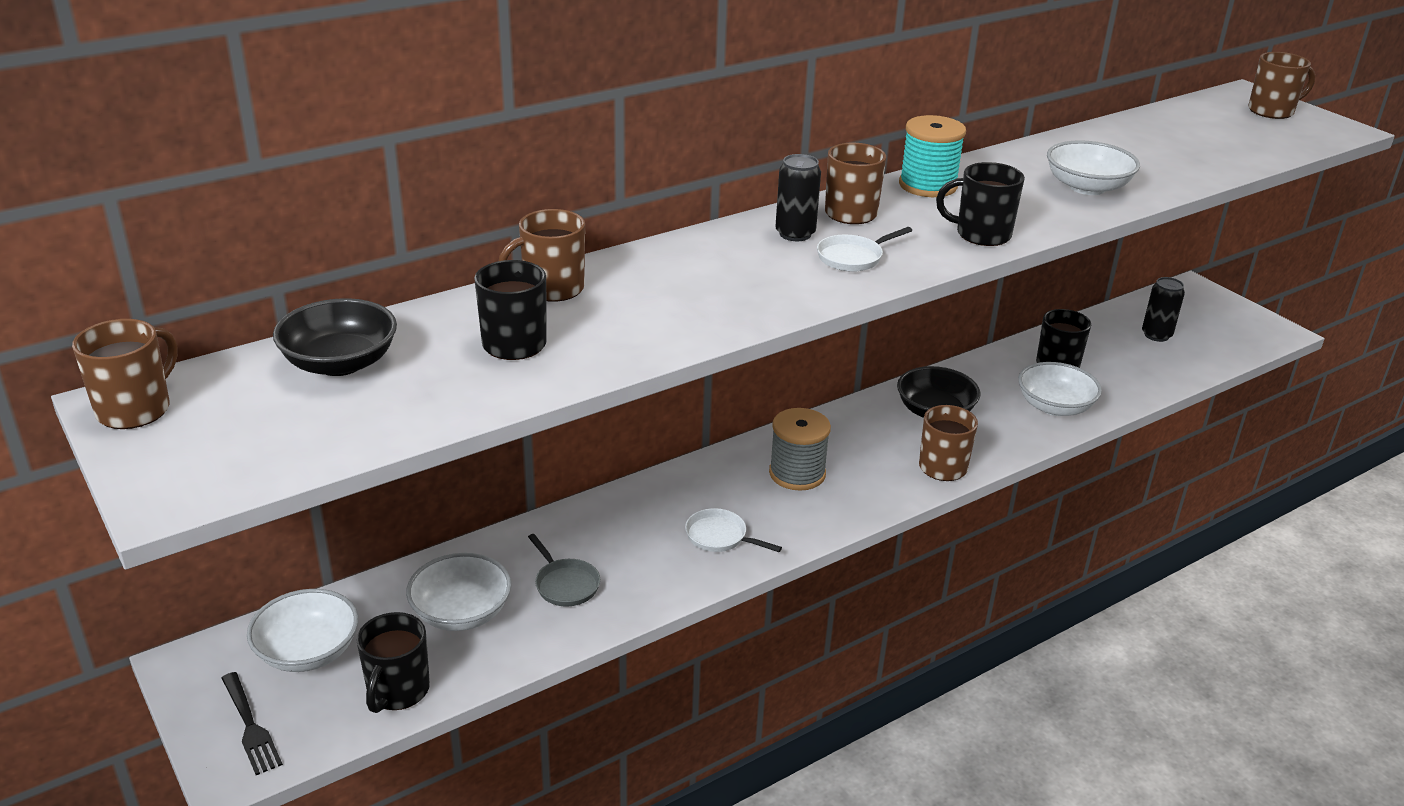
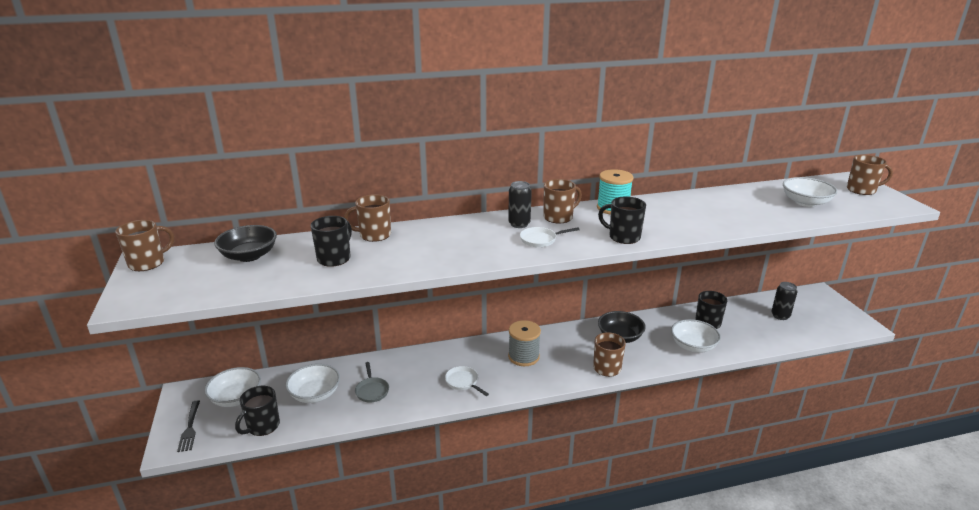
camera: 20 degrees right, 5 degrees down
(1087, 187) = (707, 219): white bowl -> white bowl (805, 202)

